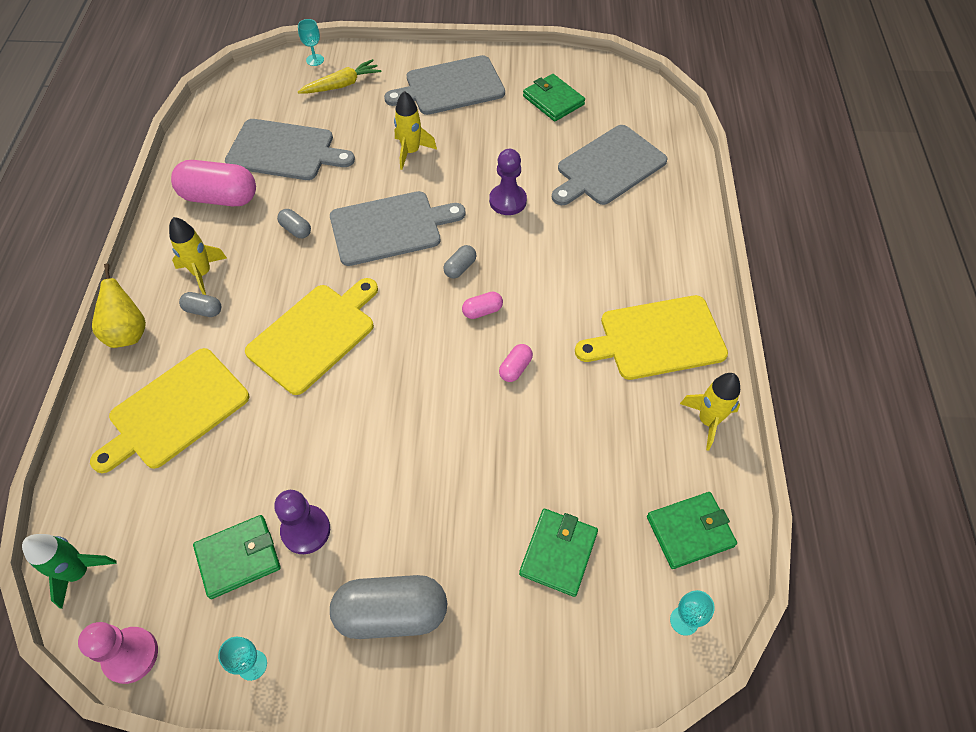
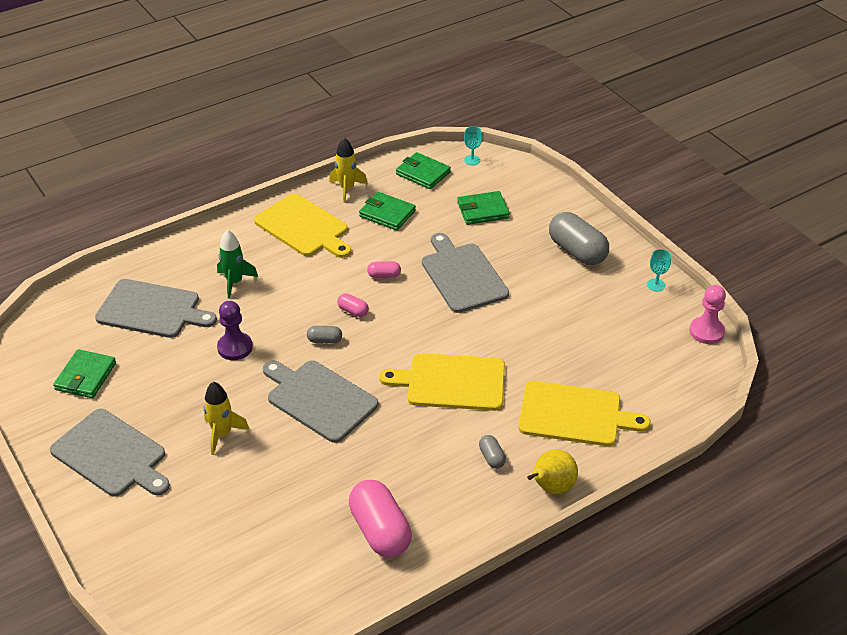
camera: 125 degrees left, 15 degrees down
(79, 572) = (702, 384): green rocket -> green rocket (235, 282)
(202, 273) = (462, 483): yellow rocket -> none
(238, 557) = (618, 324): green wallet -> green wallet (387, 214)
(285, 151) = (288, 524): grey cutting board -> grey cutting board (462, 275)
(296, 230) = (370, 454): grey capsule -> none
(306, 530) = (575, 306): purple pawn -> none
(315, 60) = (138, 590): turquoise goblet -> none
(342, 85) = (164, 540): yellow carrot -> none

